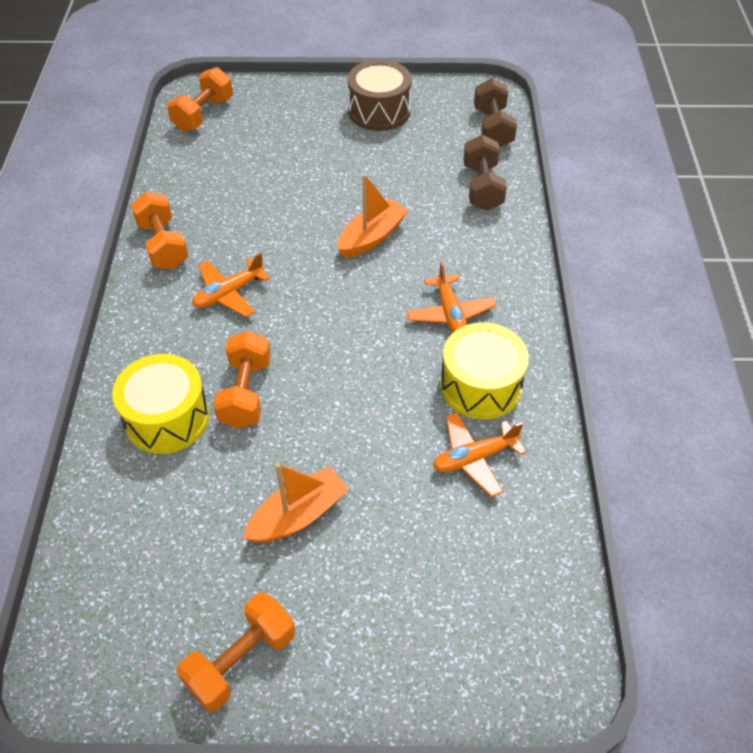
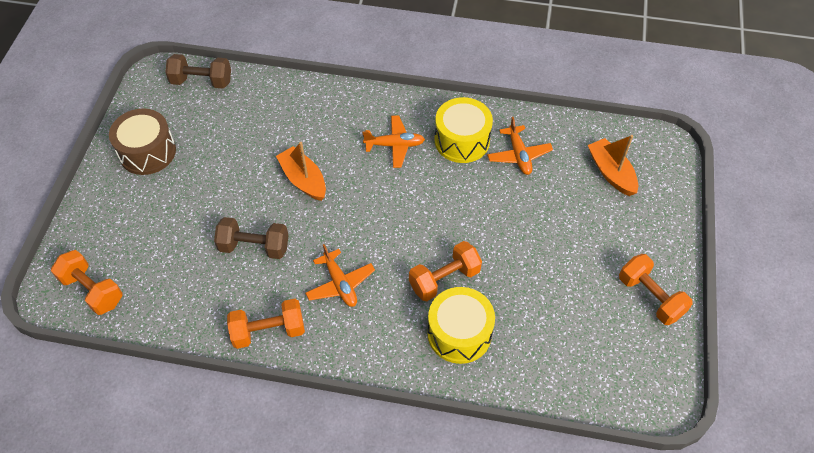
camera: 80 degrees left, 5 degrees up
(246, 393) = (444, 279): orange dumbbell -> orange dumbbell turned 45 degrees counterclockwise
(298, 515) = (551, 256): orange boat -> orange boat (611, 172)
(482, 187) = (269, 102): brown dumbbell -> brown dumbbell (254, 247)

